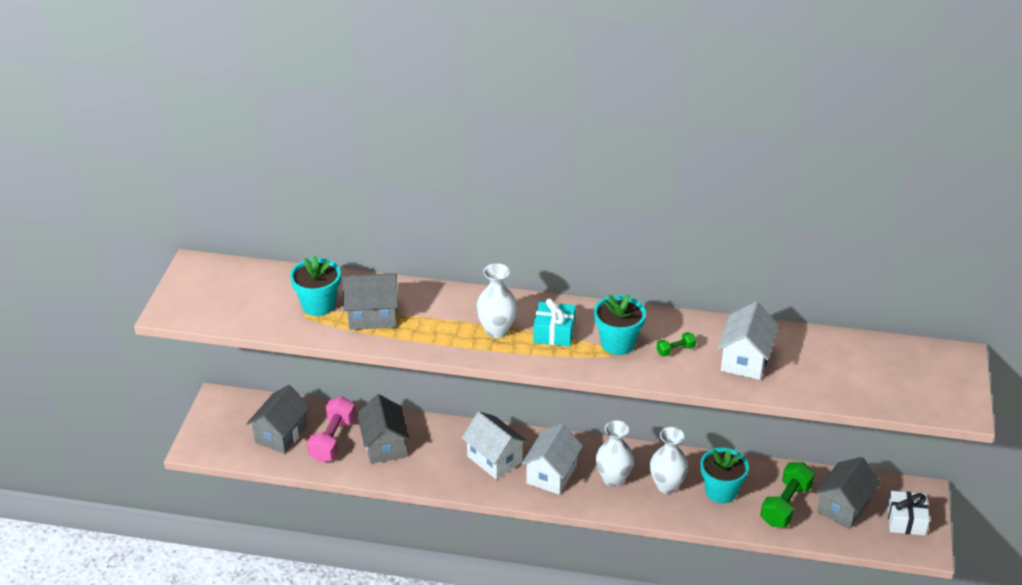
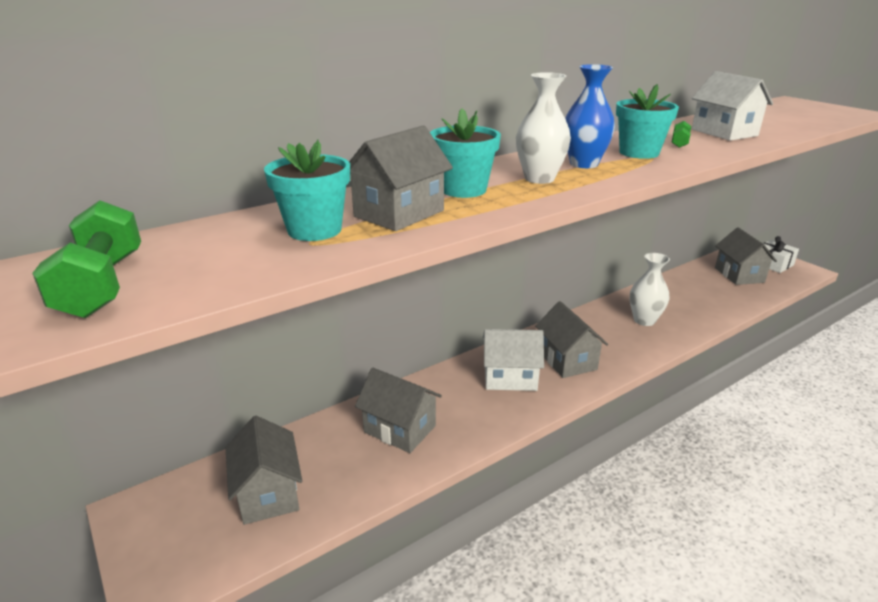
camera: 45 degrees left, 10 degrees down
(332, 440) = (338, 459): pink dumbbell -> none
(551, 474) = (567, 360): white house -> grey house
(554, 332) = (584, 164): turquoise gift -> blue vase
(613, 479) = (609, 337): white vase -> none
(721, 491) = (675, 304): turquoise flower pot -> turquoise flower pot (463, 189)
(785, 505) = (716, 291): green dumbbell -> green dumbbell (102, 285)

